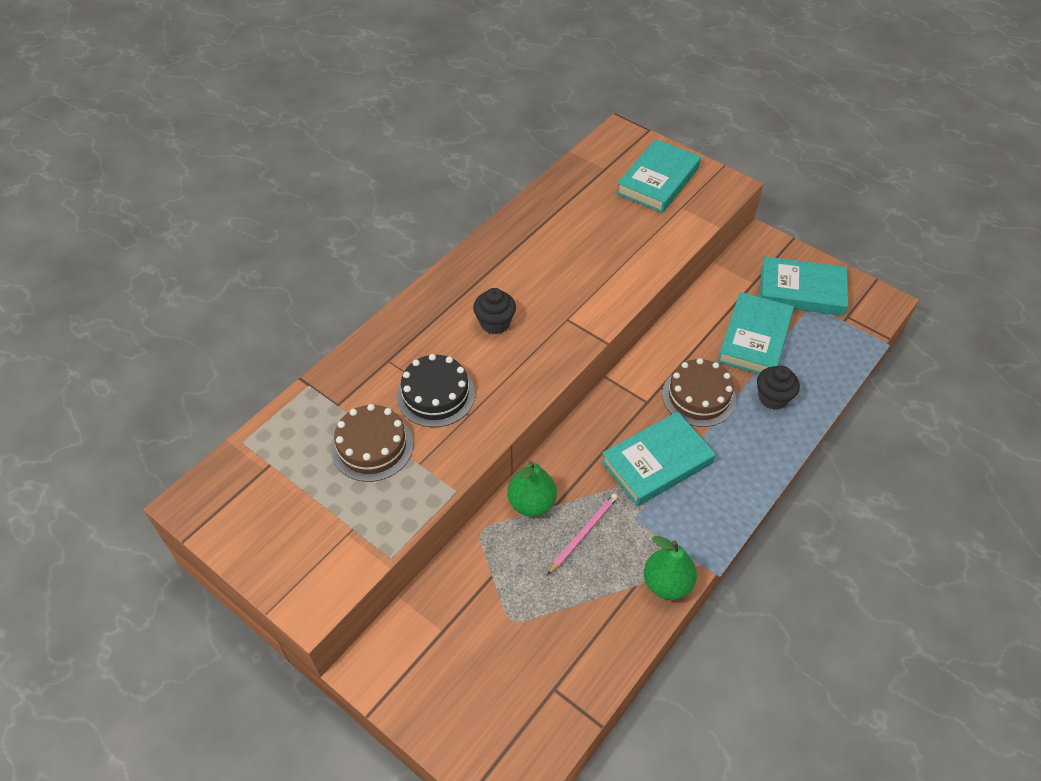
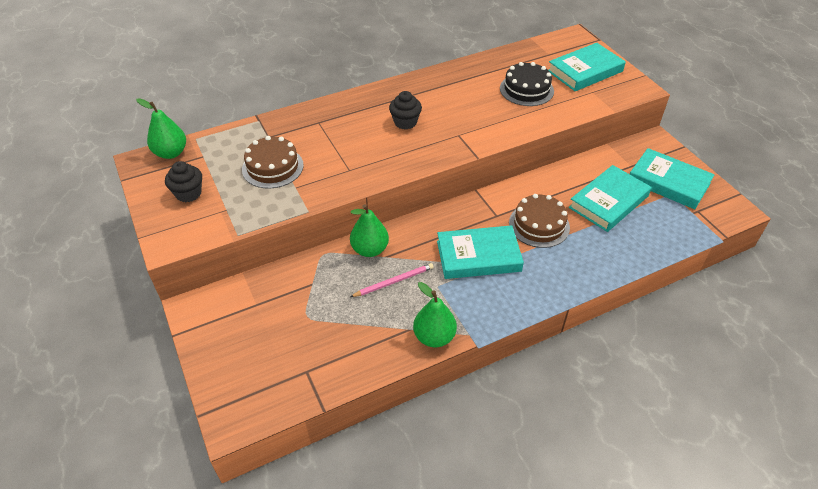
camera: 25 degrees right, 5 degrees down
(223, 476) = (171, 153): none -> green pear
(435, 395) = (335, 151): black cake -> black cake (526, 89)
(773, 398) = (598, 245): black cupcake -> black cupcake (188, 193)

